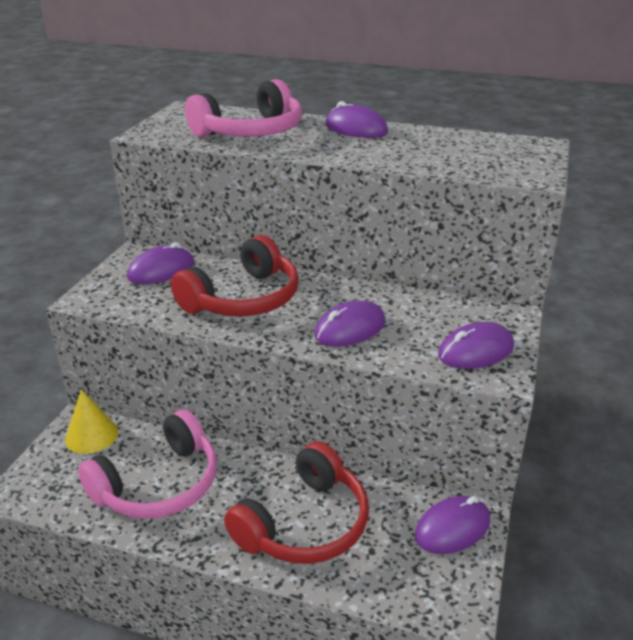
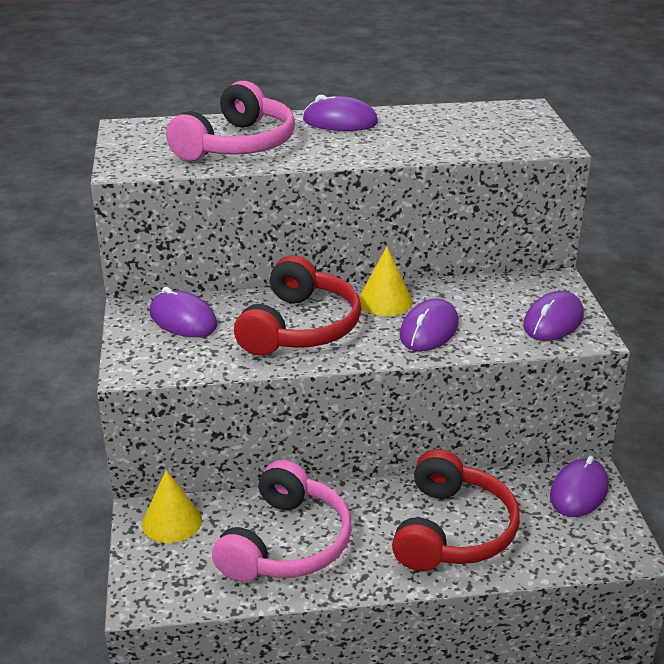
camera: 25 degrees left, 0 degrees up
(161, 270) = (183, 319): purple mouse -> purple mouse turned 75 degrees counterclockwise
(335, 295) = (385, 301): none -> yellow cone

